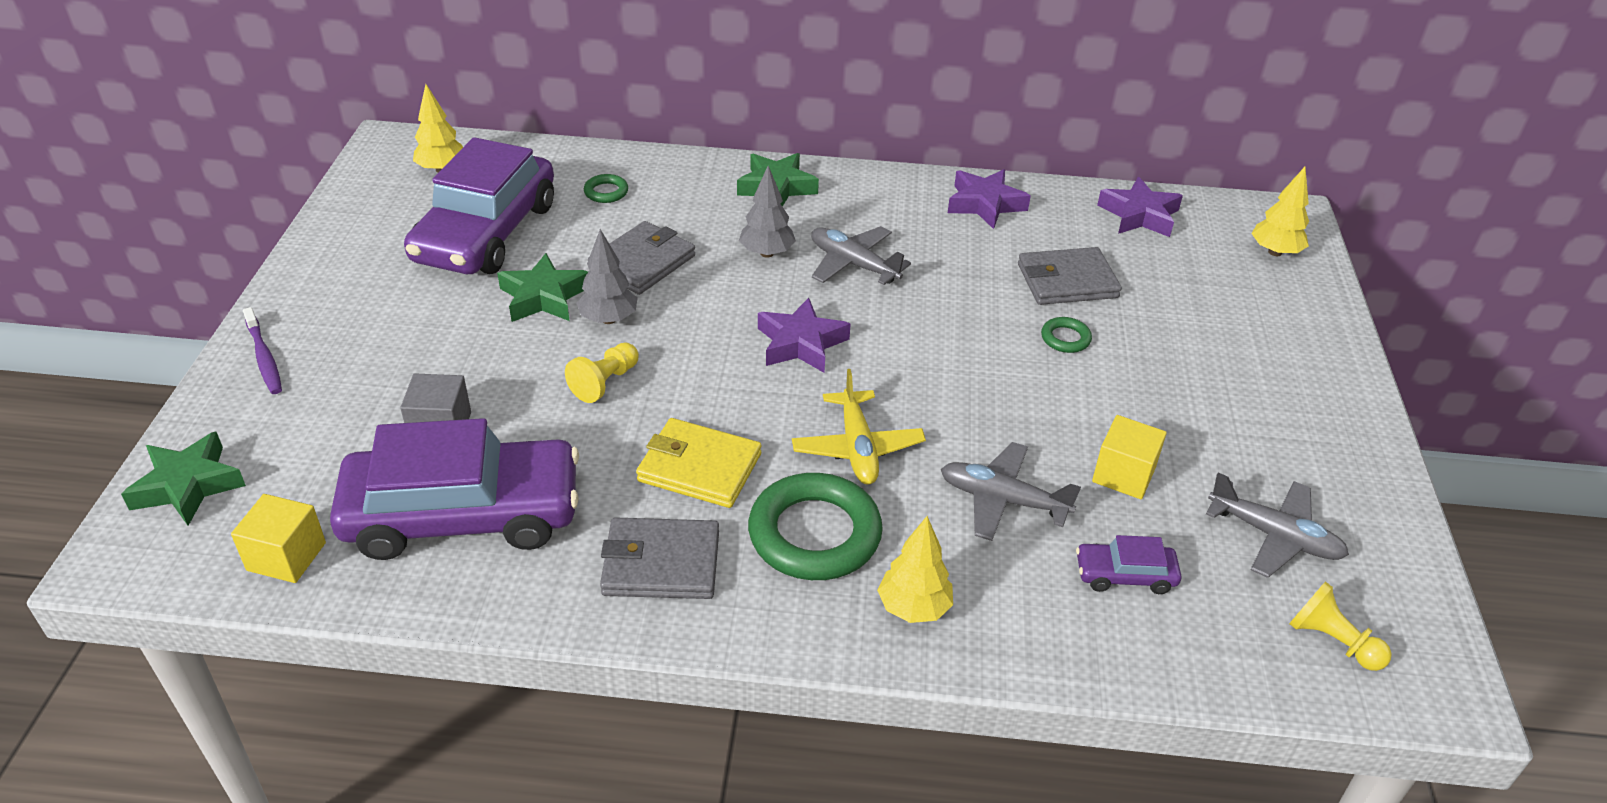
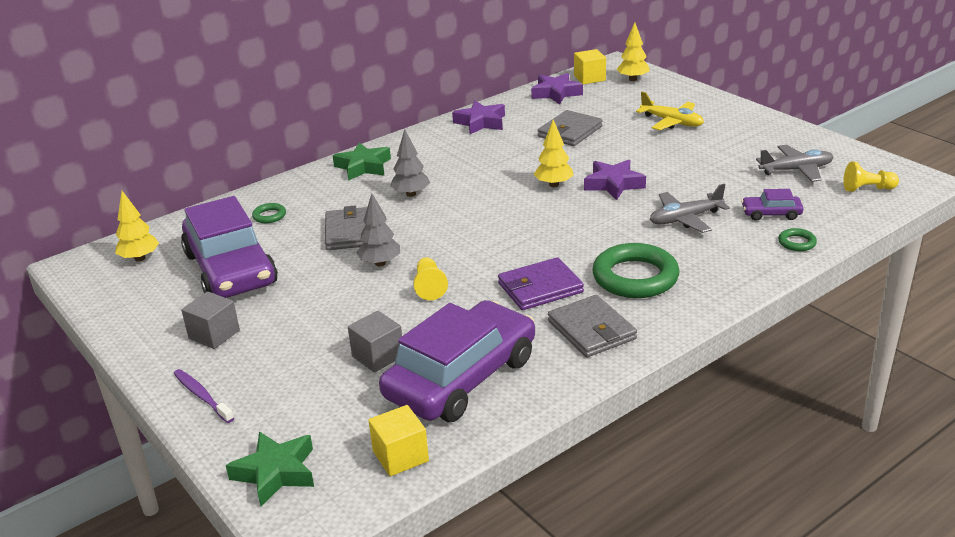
camera: 40 degrees left, 10 degrees down
(264, 357) = (202, 396): purple toothbrush -> purple toothbrush turned 150 degrees counterclockwise
(368, 297) = (214, 334): none -> grey cube
(544, 297) = (324, 275): green star -> none
(661, 563) = (591, 330): grey wallet -> grey wallet turned 75 degrees counterclockwise
(699, 467) = (540, 288): yellow wallet -> purple wallet
(801, 343) = (496, 217): purple star -> purple star (613, 184)
(853, 264) = (462, 176): grey plane -> none
(857, 448) = (595, 238): yellow plane -> yellow plane (672, 122)
(914, 608) = (719, 274): yellow tree -> yellow tree (554, 185)
(1065, 338) = (607, 152): green ring -> green ring (797, 243)
(1123, 475) = (713, 183): yellow cube -> yellow cube (589, 78)
(1125, 575) = (771, 214): purple car -> purple car turned 45 degrees clockwise

